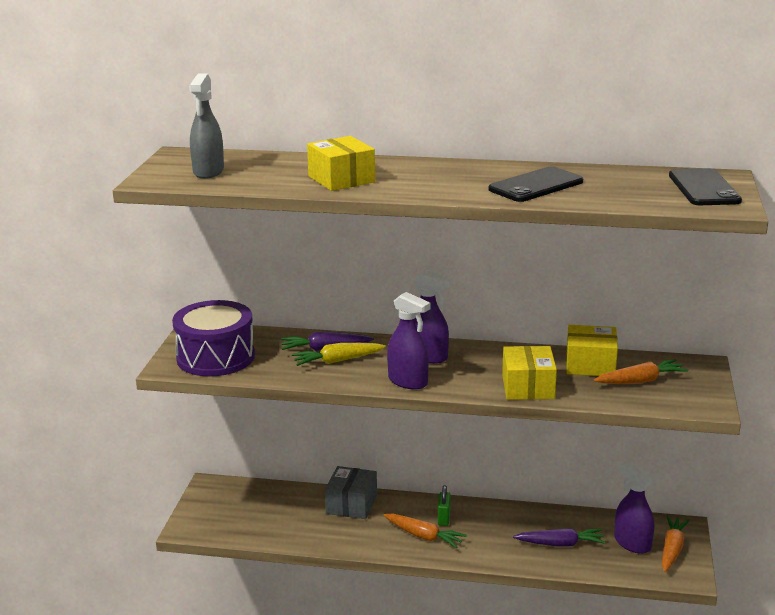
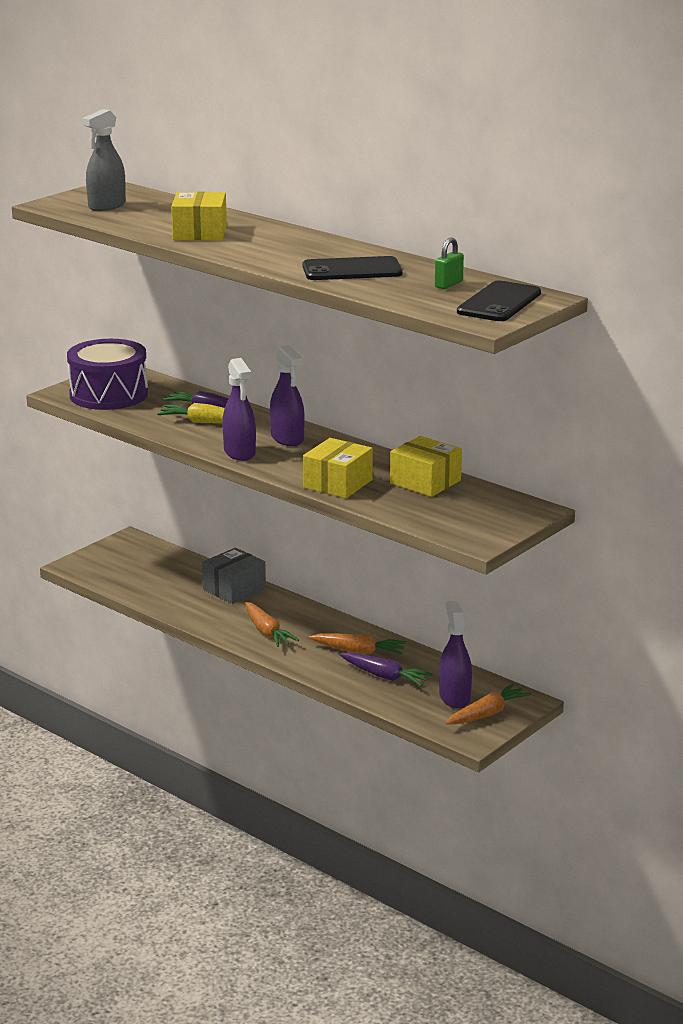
camera: 30 degrees right, 0 degrees up
(444, 518) = (303, 624): green padlock -> green padlock (448, 284)
(640, 381) = (450, 506): orange carrot -> orange carrot (358, 651)

